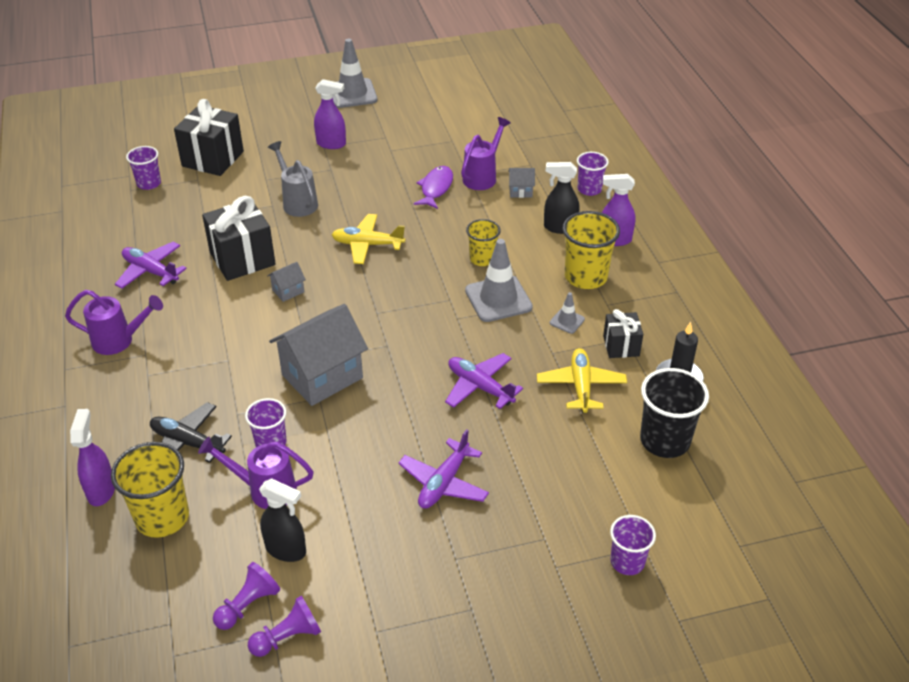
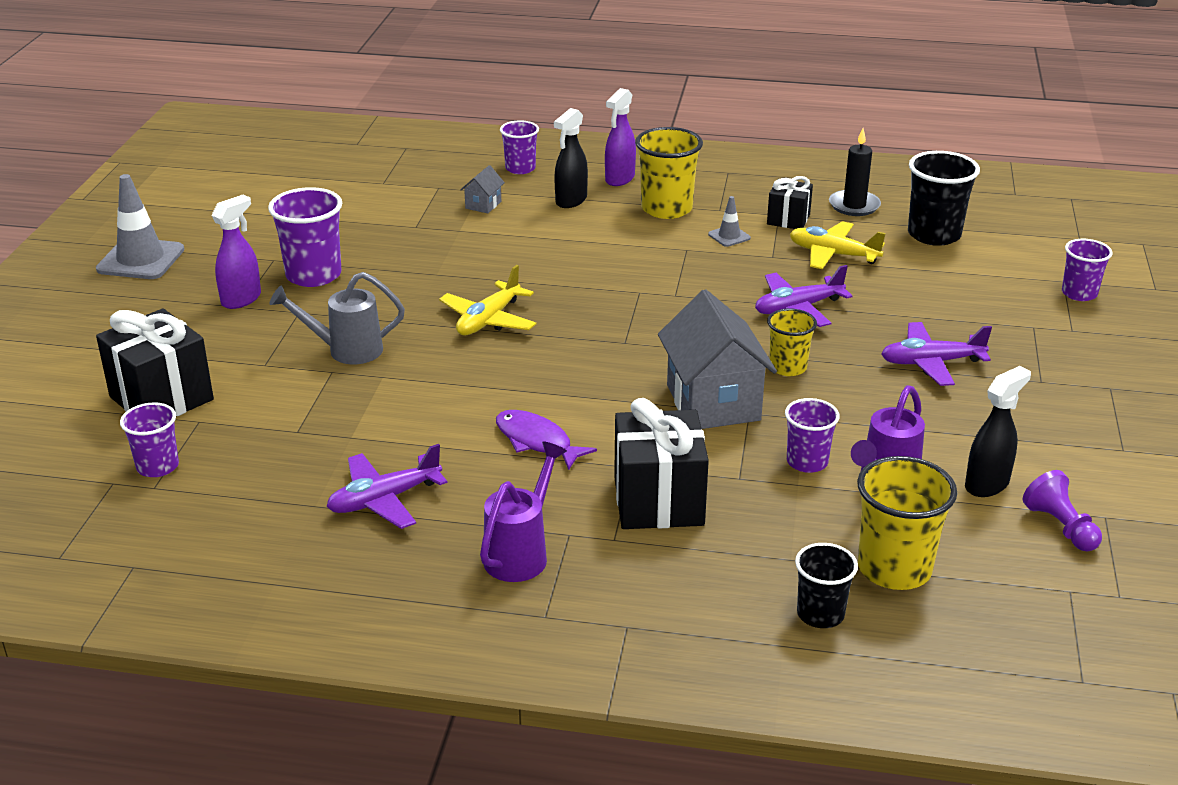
camera: 65 degrees left, 10 degrees down
(101, 490) = (820, 614): purple spray bottle -> black cup
(187, 443) = (770, 526): black plane -> none
(242, 259) = (429, 417): black gift -> black gift (658, 501)
(288, 291) = (530, 394): grey house -> none
(288, 637) = (1115, 508): purple pawn -> none
(377, 158) = (313, 275): none -> purple cup
(435, 188) = (421, 252): purple fish -> purple fish (537, 441)
(444, 482) = (931, 363): purple plane -> purple plane turned 120 degrees clockwise
(482, 259) = (584, 256): yellow cup -> yellow cup (787, 367)
(483, 176) = (430, 219): purple watering can -> none
(498, 299) = (662, 264): grey traffic cone -> none

